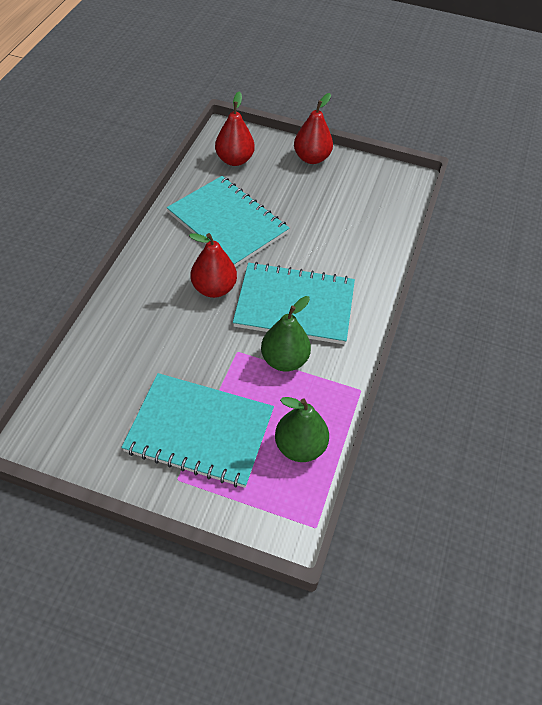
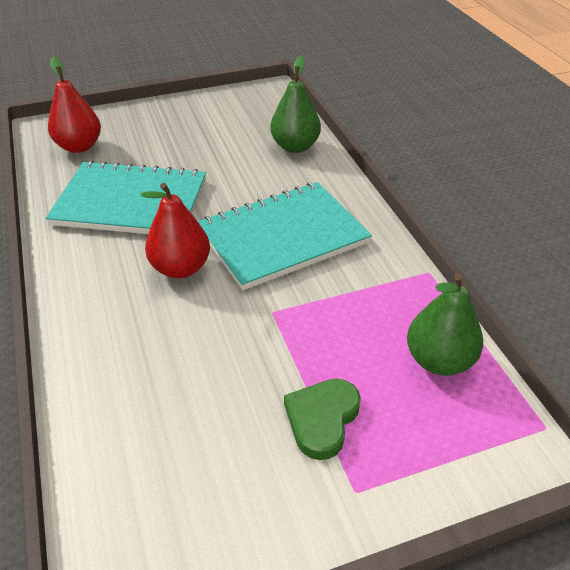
camera: 35 degrees left, 10 degrees down
(199, 431) = (322, 419): turquoise notebook -> green heart
(284, 360) = (329, 290): green pear -> green pear (295, 146)
(311, 158) = (160, 112): red pear -> none

